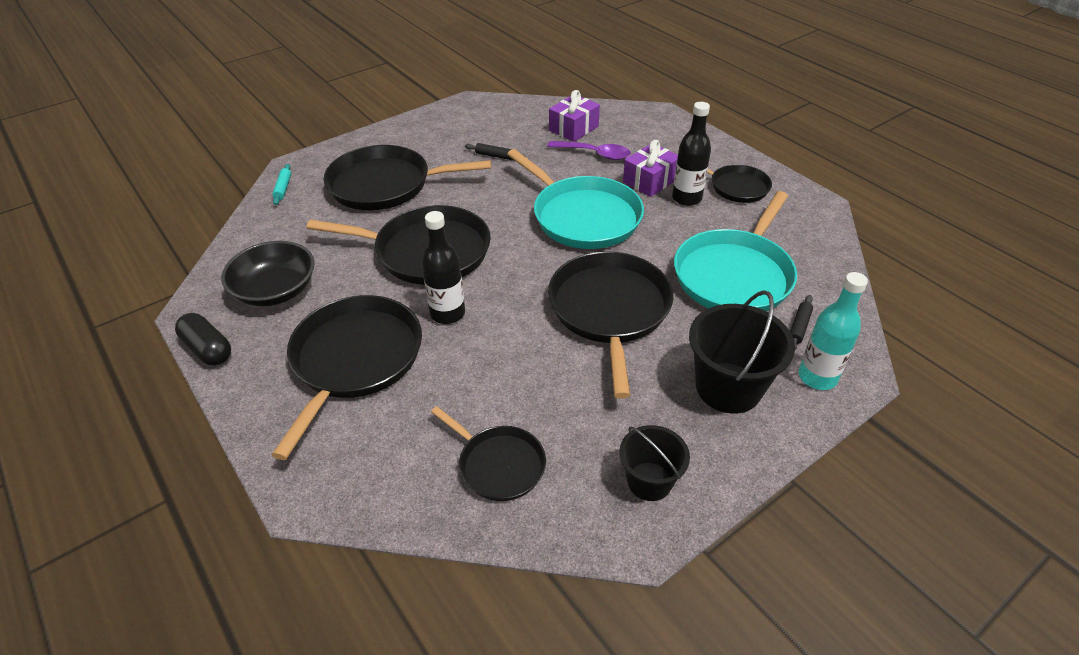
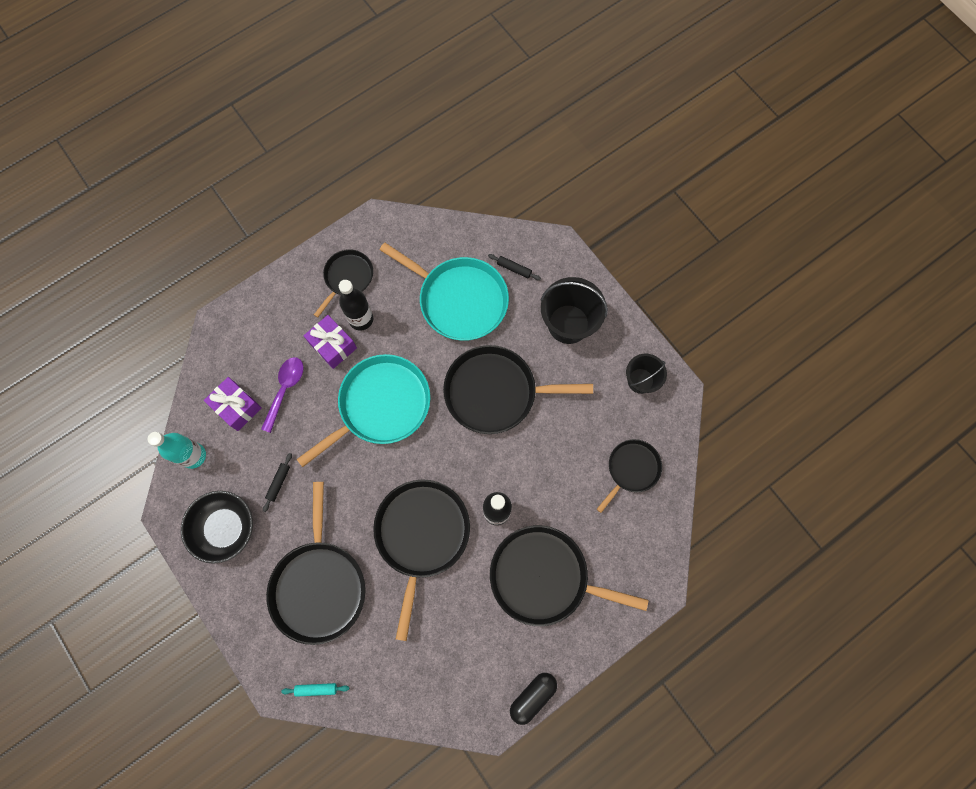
camera: 90 degrees left, 30 degrees up
(275, 290) = (466, 658): black bowl -> black bowl (224, 528)
(817, 377) = (559, 269): turquoise bottle -> turquoise bottle (193, 456)

